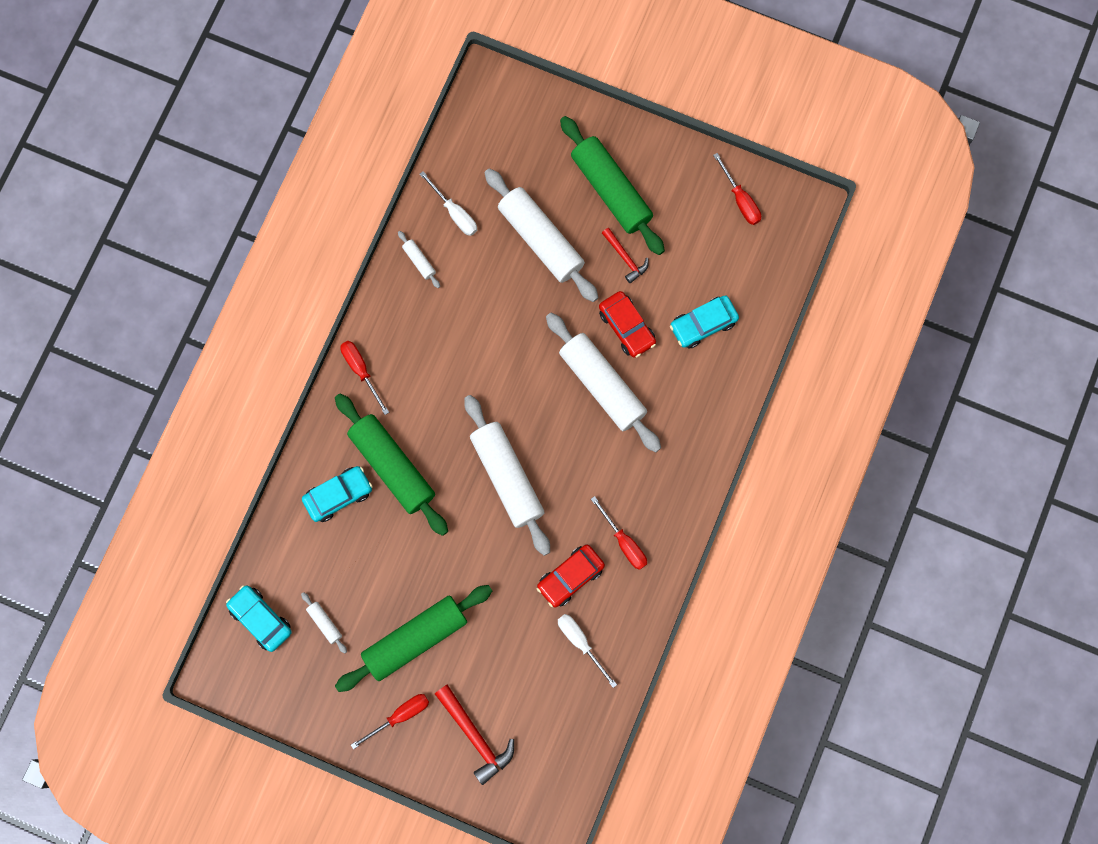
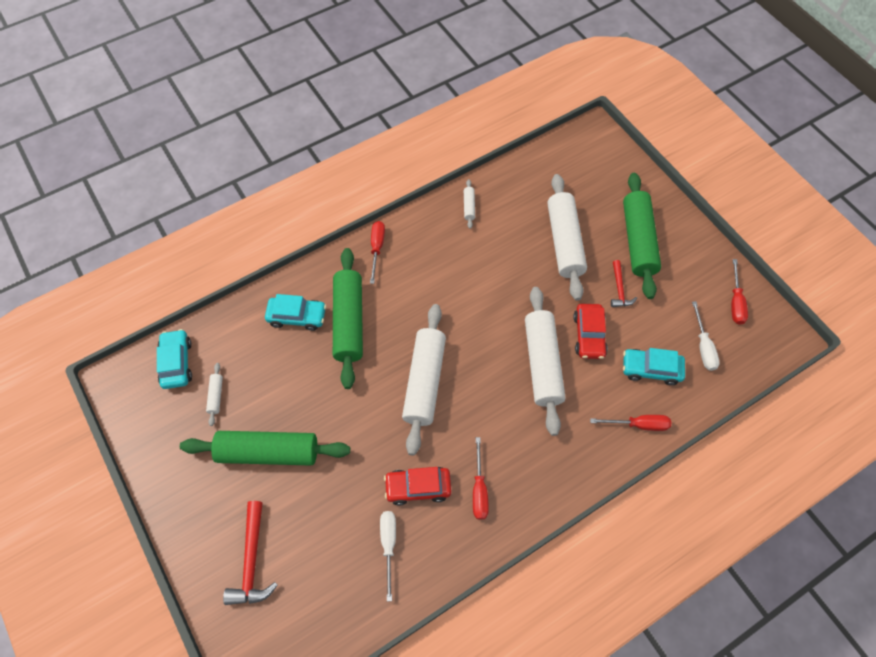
camera: 35 degrees right, 15 degrees down
(400, 716) = (211, 502): red screwdriver -> red screwdriver (638, 425)
(454, 213) = (515, 192): white screwdriver -> white screwdriver (703, 346)

